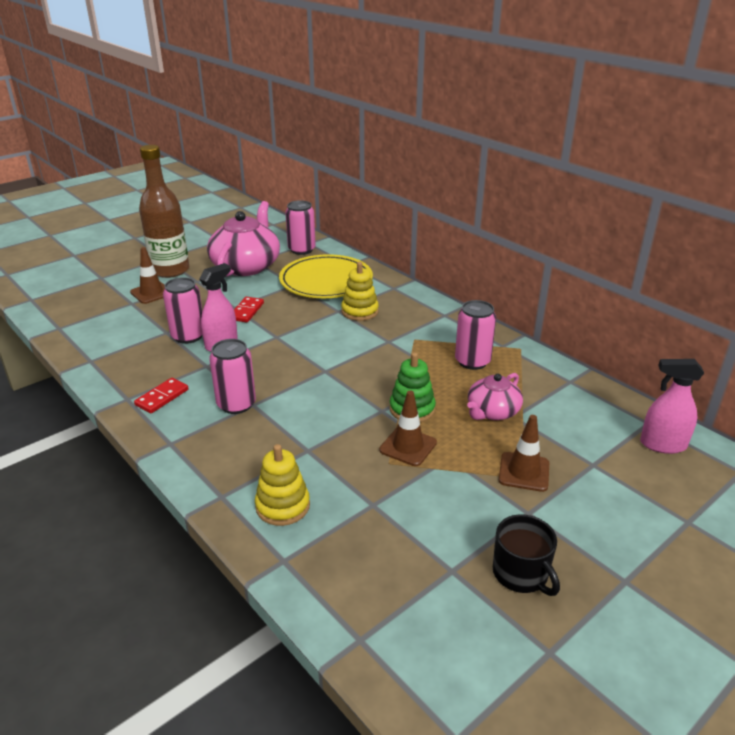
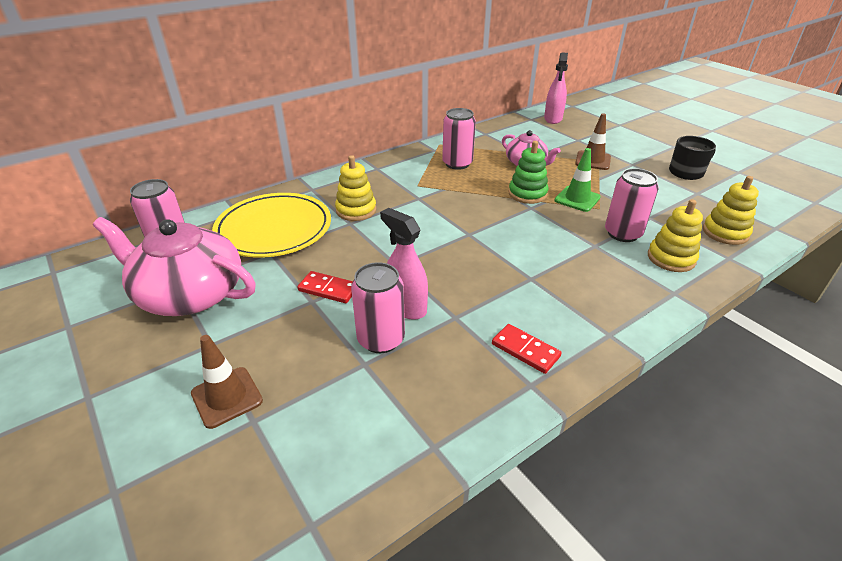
camera: 85 degrees left, 5 degrees up
(170, 270) = (149, 381): brown bottle -> none
(236, 404) = (532, 289): pink can -> pink can (622, 233)
(341, 573) = (725, 233): none -> yellow stacking toy
(408, 446) = (577, 199): brown traffic cone -> green traffic cone

